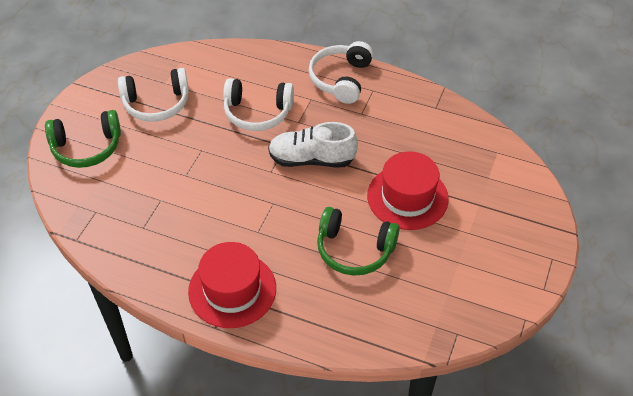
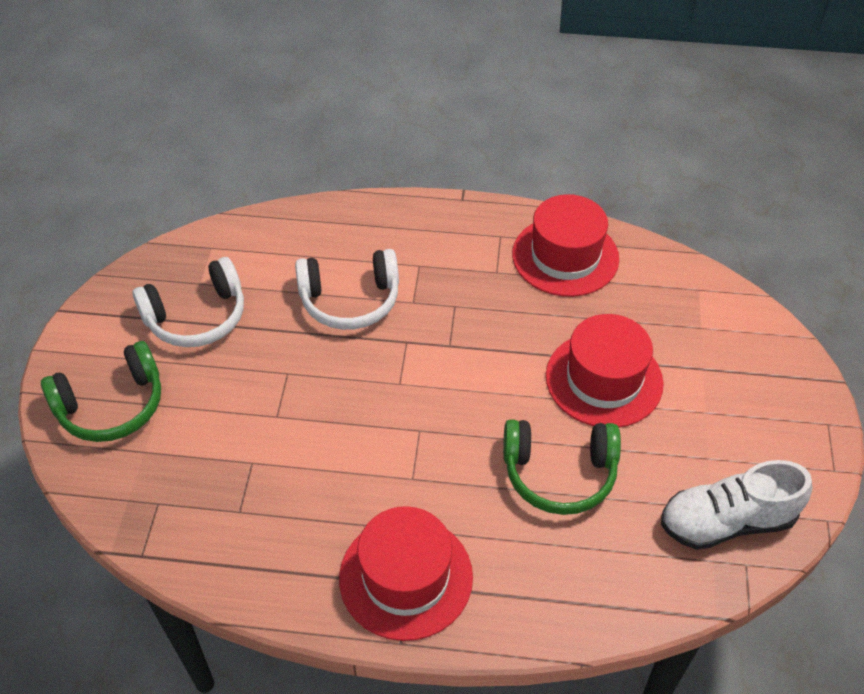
camera: 15 degrees left, 0 degrees up
(311, 159) = (451, 353): white shoe -> white shoe (726, 521)
(341, 79) = (451, 228): white headphones -> none
(412, 112) = (565, 256): none -> red hat

